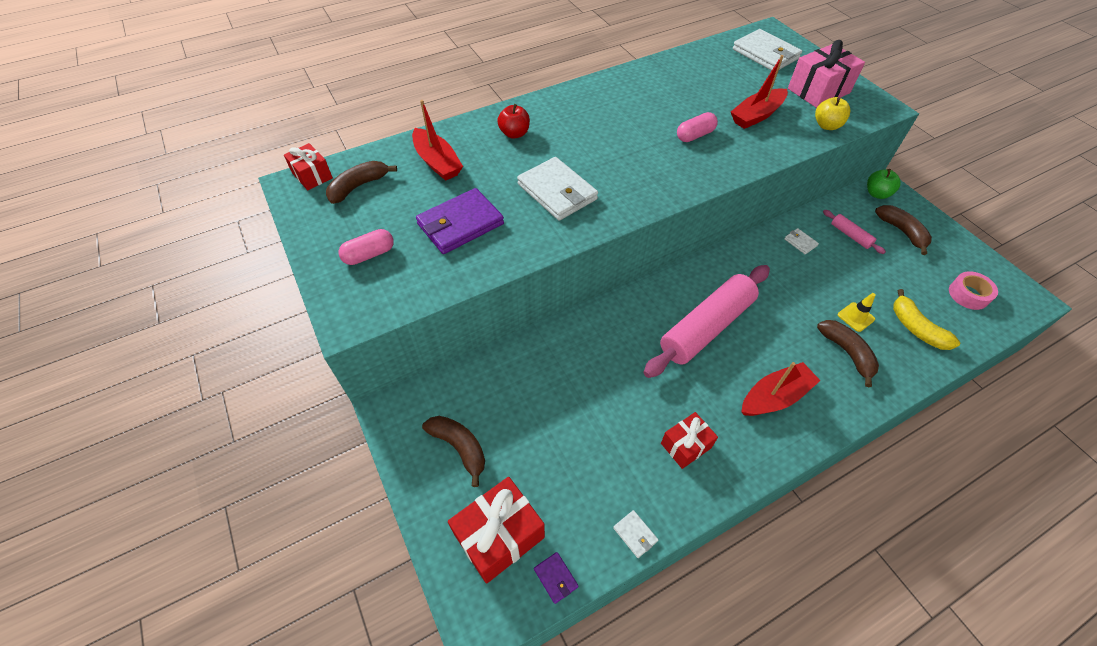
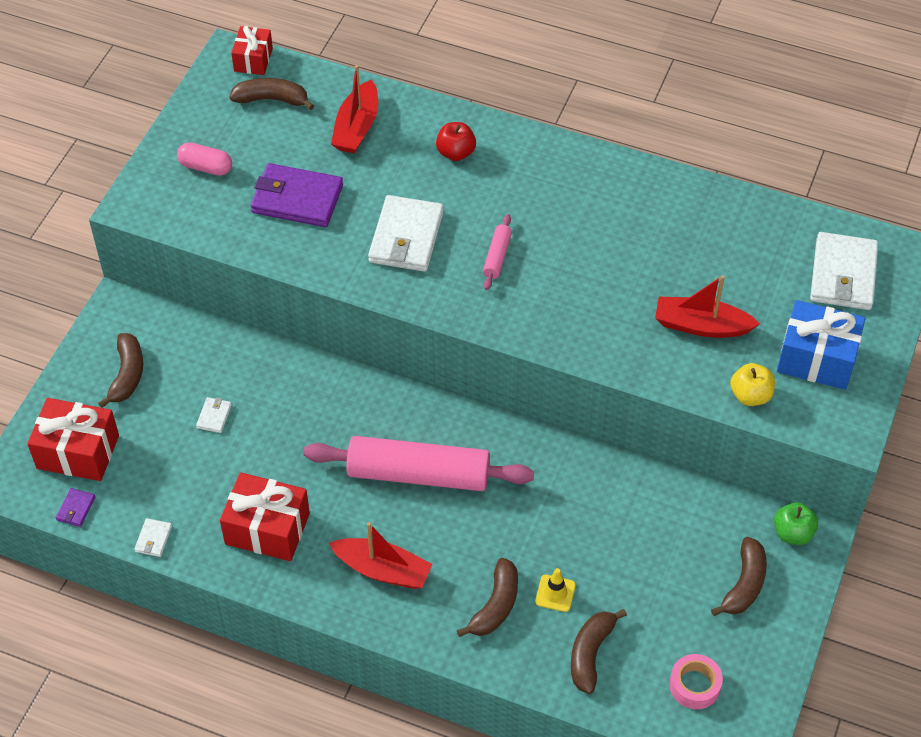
camera: 50 degrees right, 0 degrees up
(686, 445) = (267, 529): red gift -> red gift, size x1.63
(695, 135) = (606, 292): pink capsule -> none
(800, 242) = (625, 495): white wallet -> white wallet (214, 416)
(818, 91) = (816, 358): pink gift -> blue gift
(850, 235) = (685, 537): pink rolling pin -> pink rolling pin (497, 257)
(916, 328) = (590, 654): yellow banana -> brown banana

